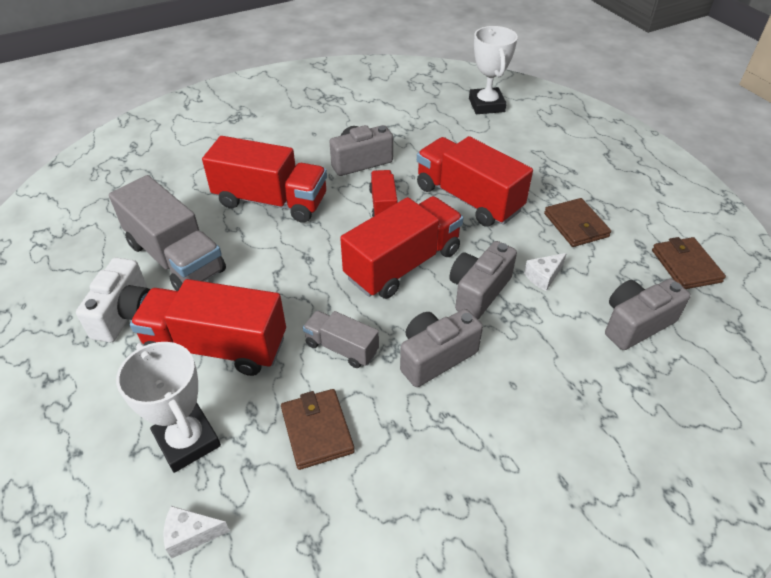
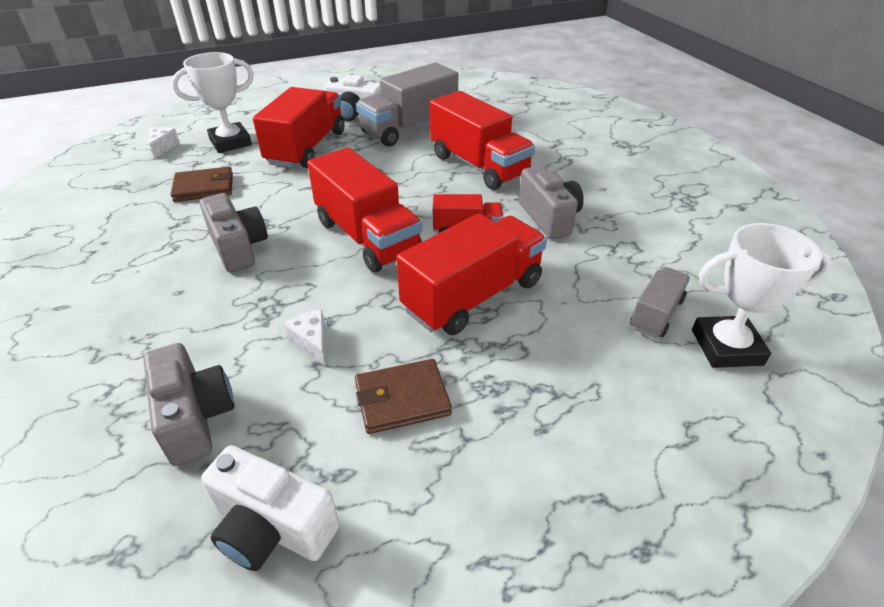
camera: 95 degrees right, 5 degrees down
(271, 201) = (478, 166): red truck -> red truck turned 60 degrees counterclockwise
(341, 348) = (276, 199): grey truck -> grey truck (656, 314)
(478, 291) = (309, 284): grey camera -> none
(685, 266) = (272, 528): brown wallet -> white camera

